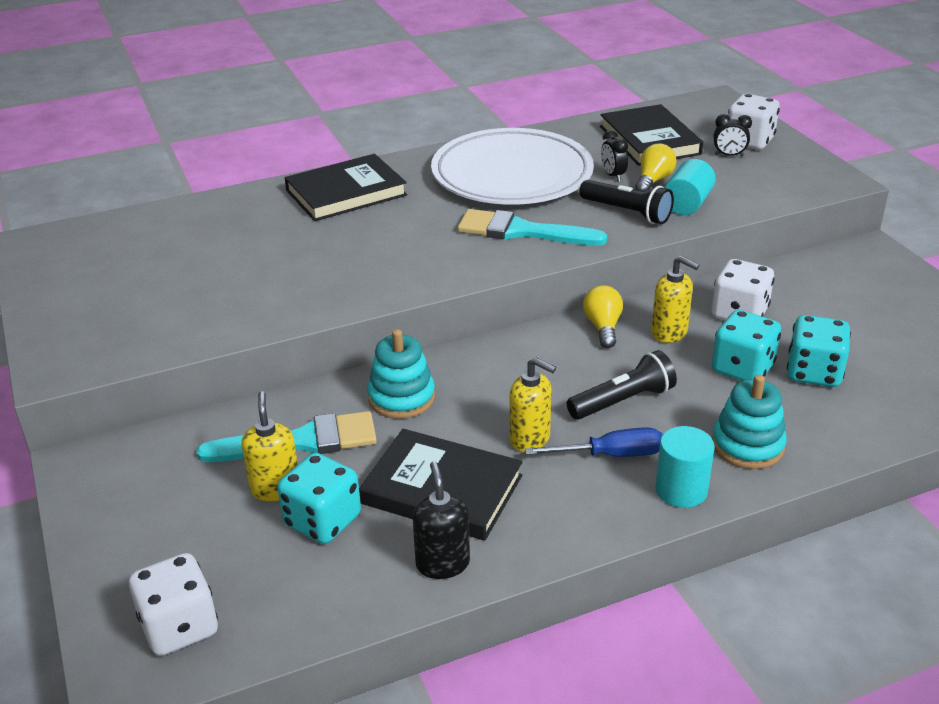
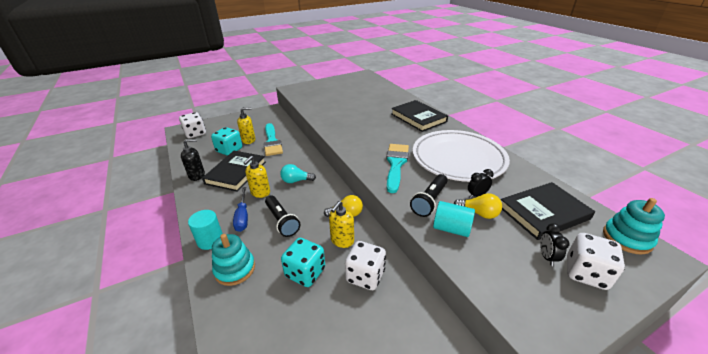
camera: 85 degrees right, 0 degrees up
(401, 398) = (294, 159): turquoise stacking toy -> turquoise stacking toy (626, 238)
(492, 390) = (296, 181): none -> turquoise light bulb
(813, 372) = (298, 312): turquoise dice -> none

